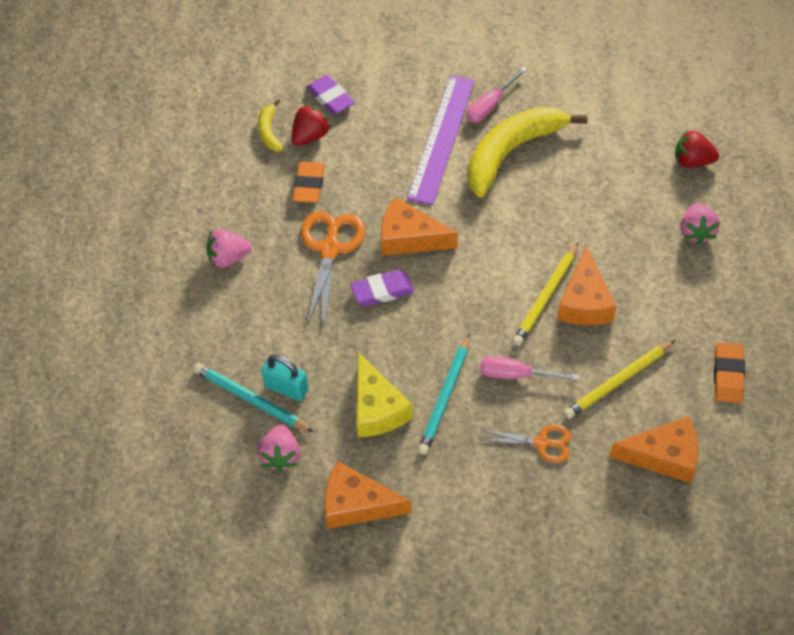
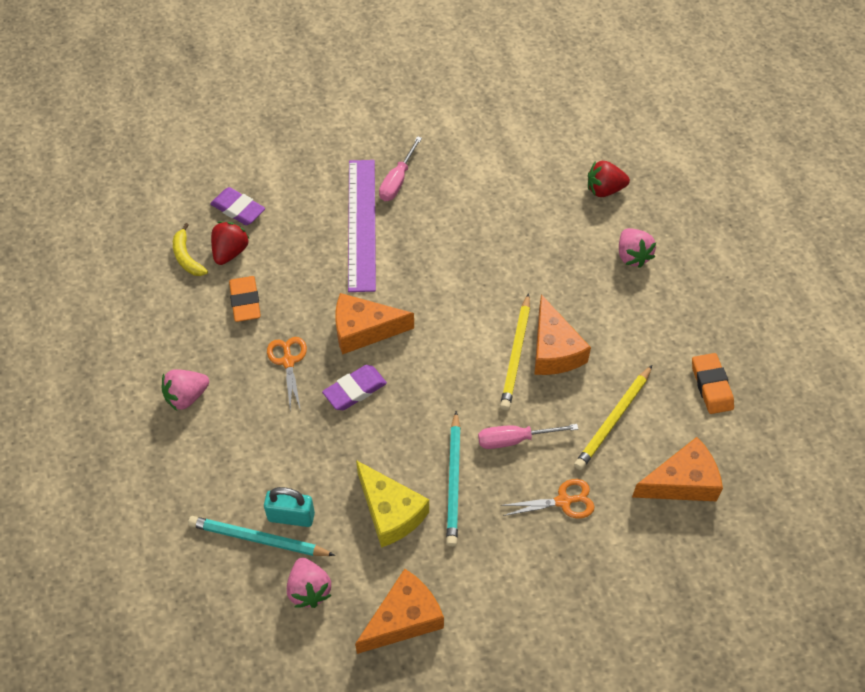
camera: 20 degrees left, 0 degrees up
(330, 249) = (288, 361): orange scissors -> orange scissors, size x0.60
(357, 504) = (404, 618): orange cheese -> orange cheese turned 150 degrees clockwise
(512, 152) = (434, 221): yellow banana -> none

